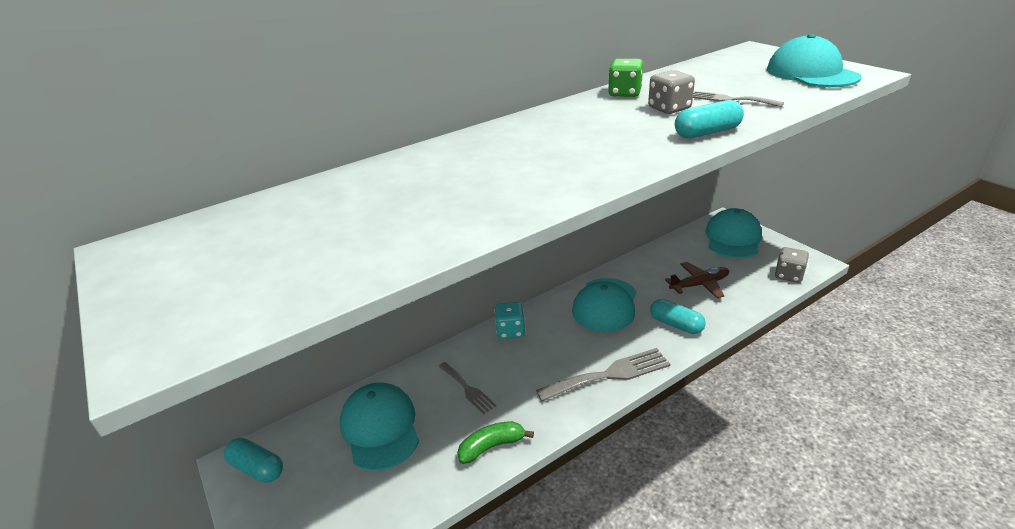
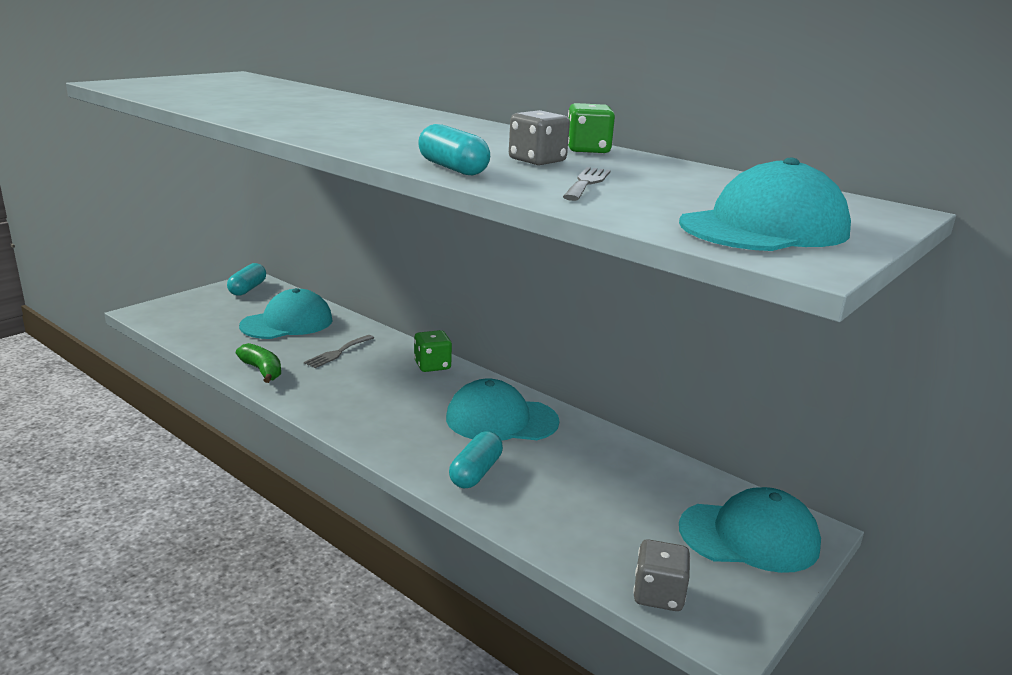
camera: 70 degrees right, 10 degrees down
(510, 331) = (432, 365): turquoise dice -> green dice
(609, 374) = (368, 426): grey fork -> none
(699, 285) = (582, 495): brown plane -> none

